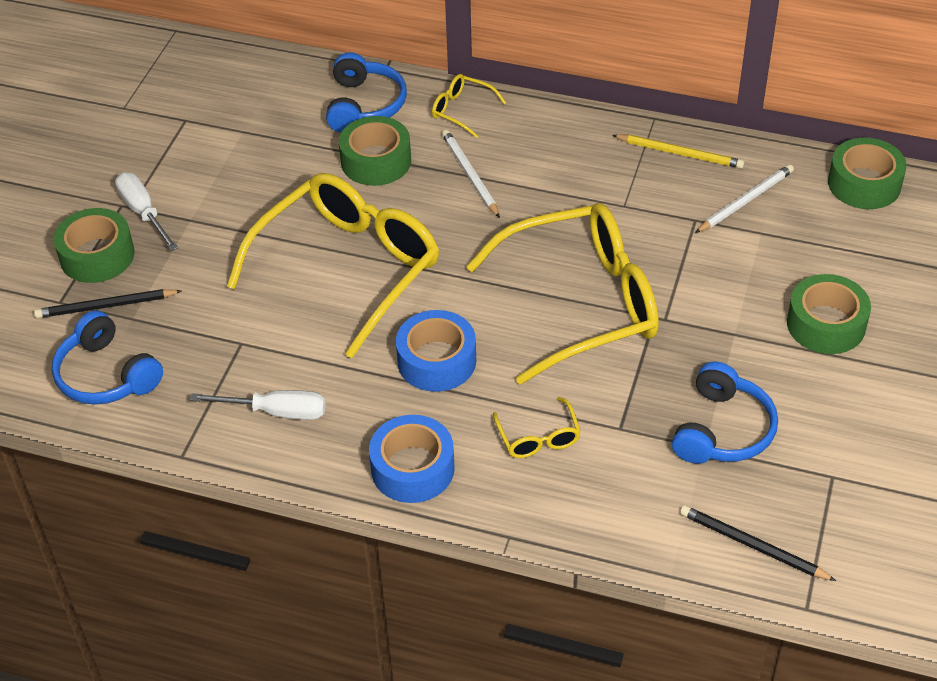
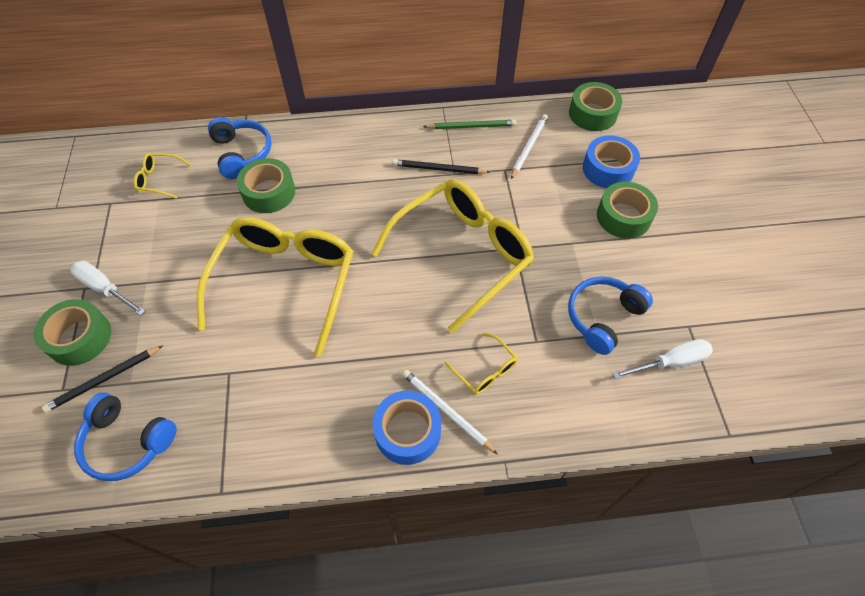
camera: 25 degrees left, 10 degrees up
(276, 412) = (282, 423): white screwdriver -> white screwdriver (670, 362)
(436, 361) = (384, 334): blue tape -> blue tape (608, 169)
(462, 110) = (313, 138): yellow glasses -> yellow glasses (160, 179)
(470, 175) = (340, 183): white pencil -> white pencil (446, 411)
(680, 153) = (471, 126): yellow pencil -> green pencil
(722, 430) = (603, 317): blue headphones -> blue headphones turned 135 degrees counterclockwise
(752, 545) = (669, 400): black pencil -> black pencil (438, 169)

